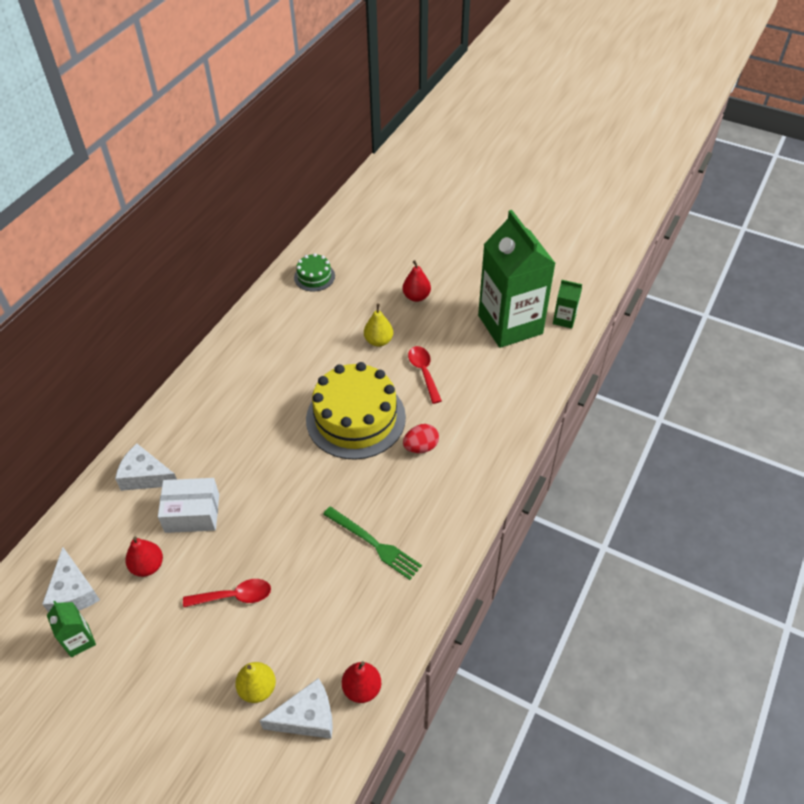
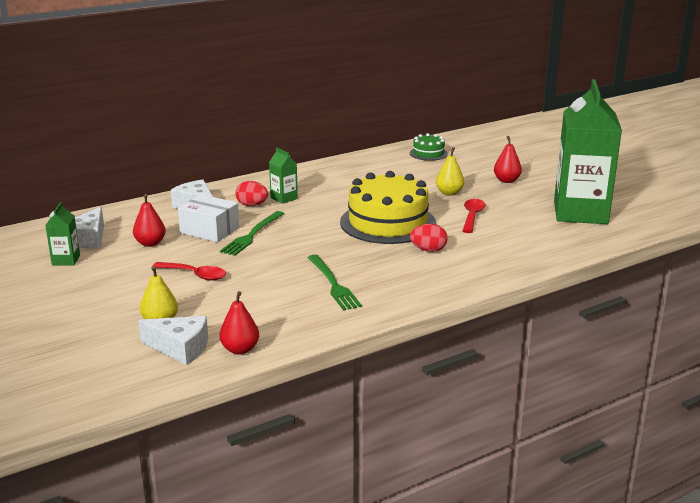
camera: 30 degrees right, 25 degrees down
(203, 448) = (252, 205): none -> red egg
(241, 500) = (252, 235): none -> green fork
(564, 319) = (638, 222): green carton -> green carton (284, 198)

